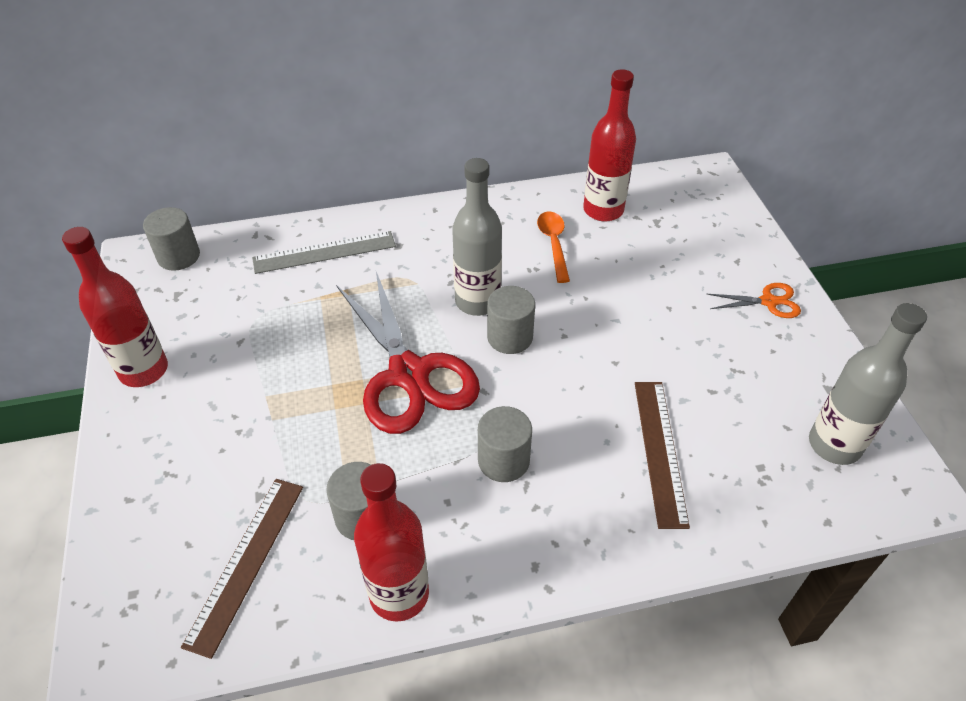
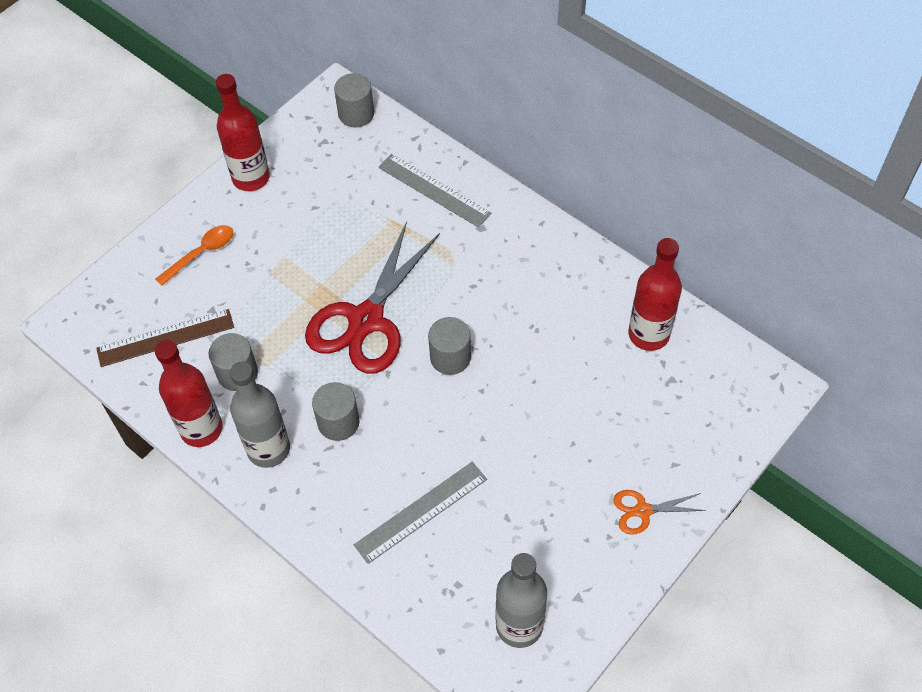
camera: 55 degrees right, 10 degrees up
(477, 301) = (468, 315): grey bottle -> grey bottle (268, 449)
(553, 244) = (574, 325): orange spoon -> orange spoon (201, 253)
(659, 451) = (421, 512): brown ruler -> grey ruler
(768, 301) = (643, 511): orange scissors -> orange scissors turned 120 degrees clockwise

